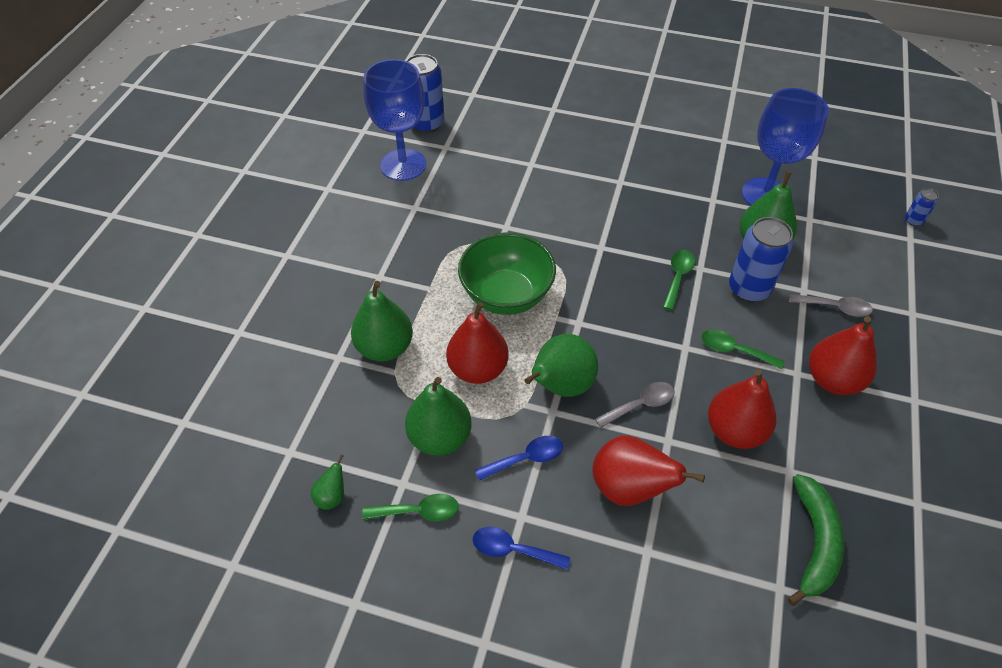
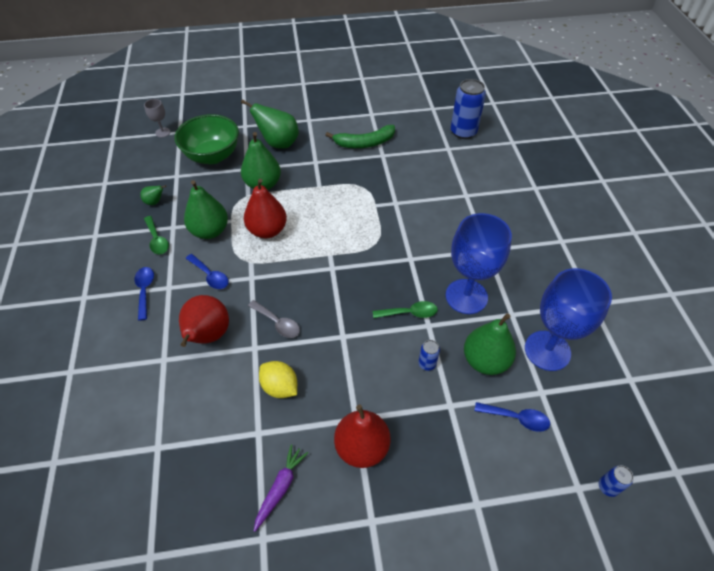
camera: 65 degrees right, 0 degrees up
(165, 447) = (162, 132): none -> grey goblet
(403, 165) = (416, 136): blue goblet -> blue goblet (466, 296)
(506, 295) = (334, 223): green bowl -> green bowl (212, 156)
(560, 386) = (273, 275): green pear -> green pear (278, 143)
(734, 350) = (356, 368): green spoon -> none
(734, 431) = (280, 387): red pear -> yellow lemon
(749, 288) = (427, 364): blue can -> blue can, size x0.48
(814, 543) = (201, 463): green banana -> green banana (364, 143)
(832, 248) = (516, 418): none -> blue spoon
(835, 307) = (444, 434): grey spoon -> none
(863, 469) = (280, 488): none -> purple carrot

